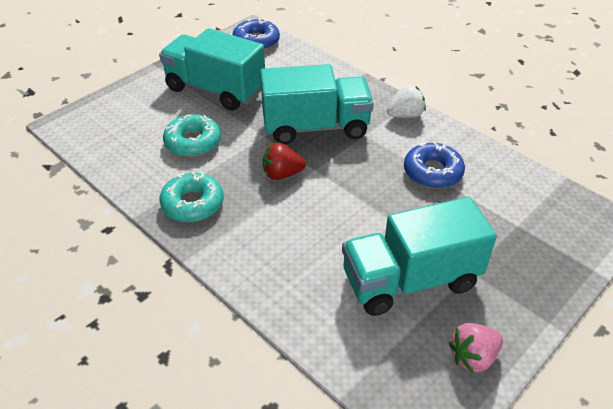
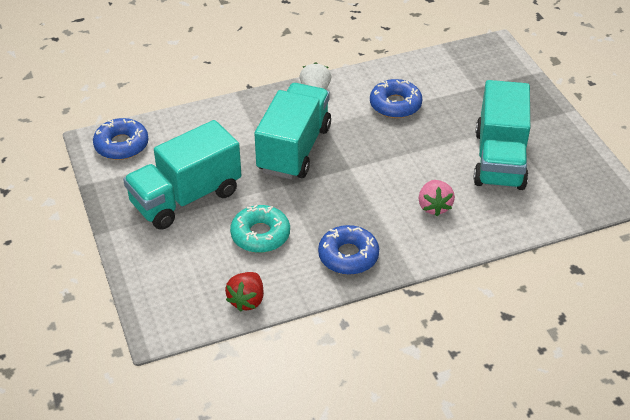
camera: 65 degrees left, 0 degrees up
(192, 204) = (348, 256): turquoise donut -> blue donut
(282, 174) = (344, 189): red strawberry -> red strawberry (247, 300)
(473, 357) = (577, 156): pink strawberry -> pink strawberry (434, 206)

